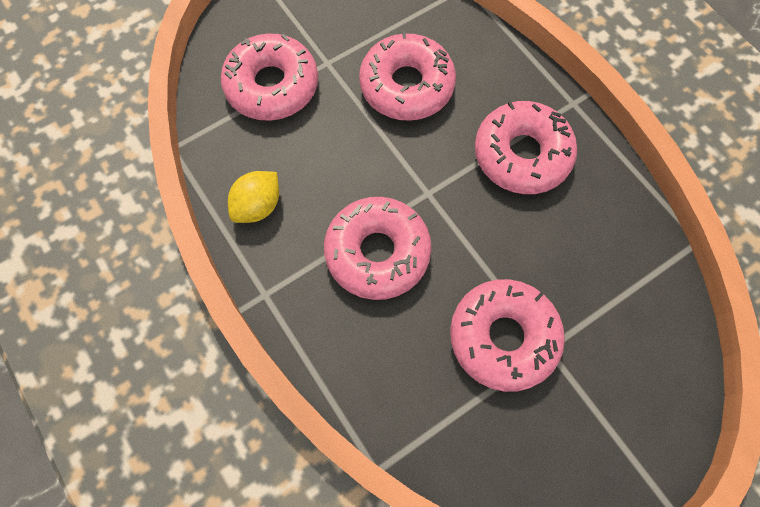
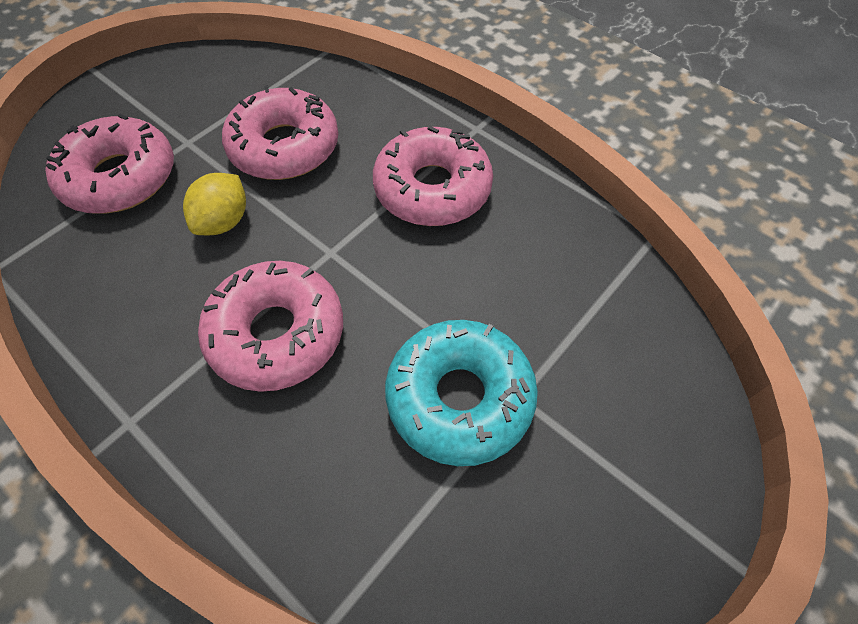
camera: 15 degrees left, 10 degrees down
(258, 206) = (111, 314): yellow lemon -> yellow lemon (224, 221)
(503, 337) = (459, 398): pink donut -> turquoise donut

